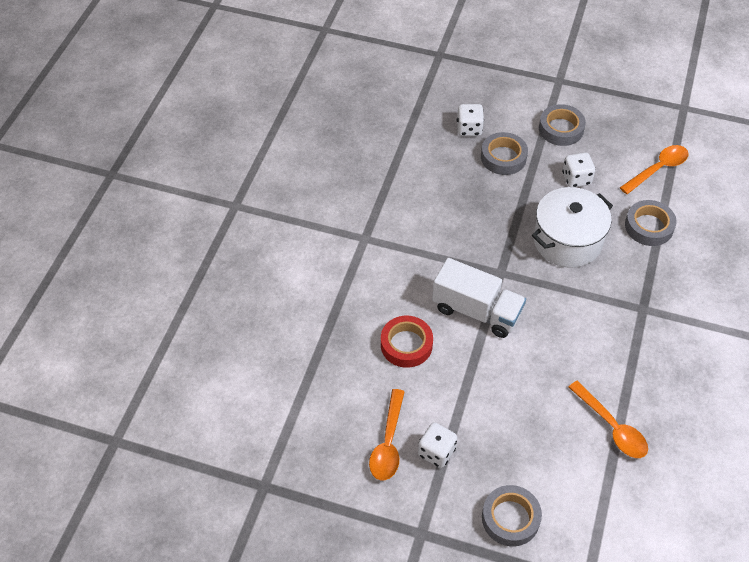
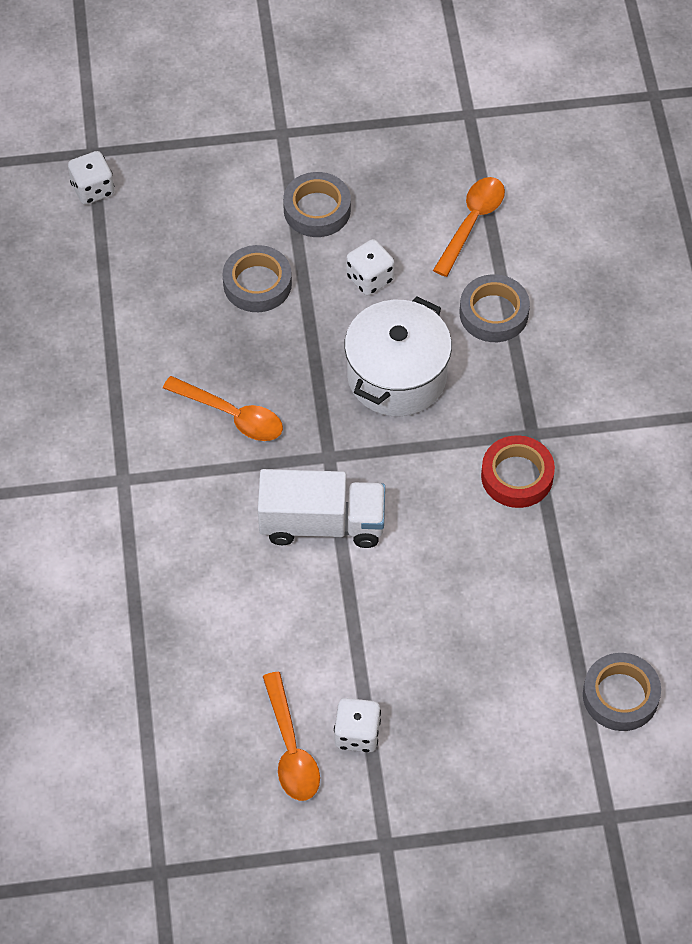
camera: 25 degrees left, 5 degrees up
(406, 345) = (252, 608): red tape -> red tape (517, 476)
(469, 129) = (190, 257): white dice -> white dice (93, 189)
(510, 518) = (485, 778): grey tape -> grey tape (620, 696)
(611, 427) = (558, 609): orange spoon -> orange spoon (231, 415)

